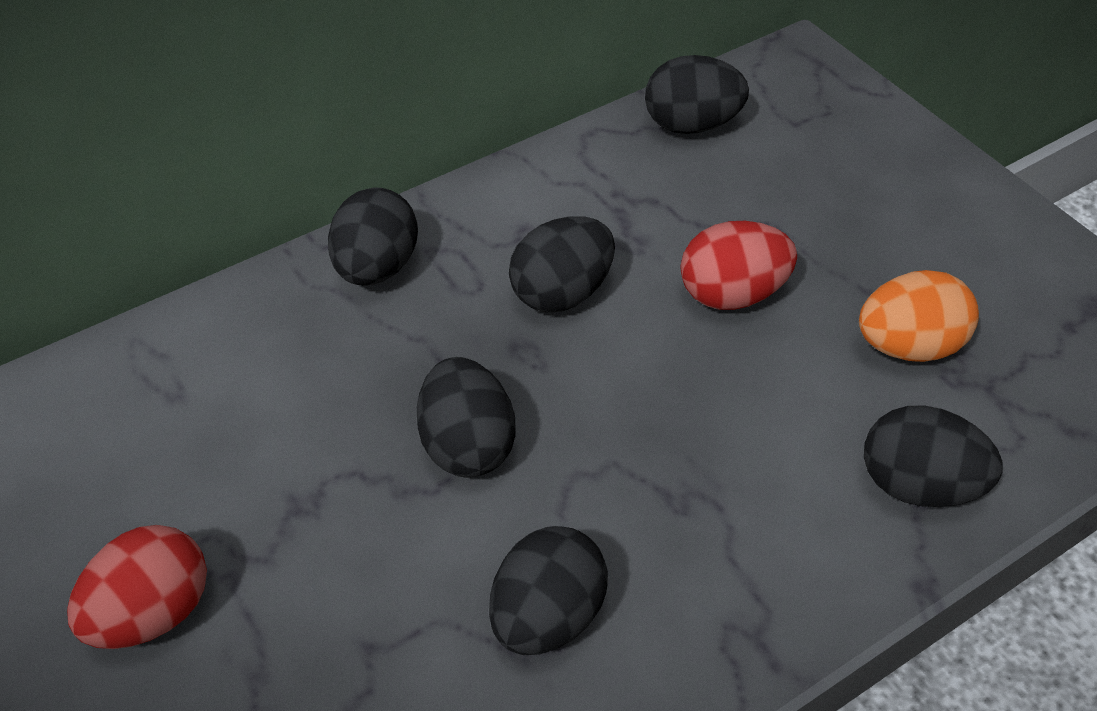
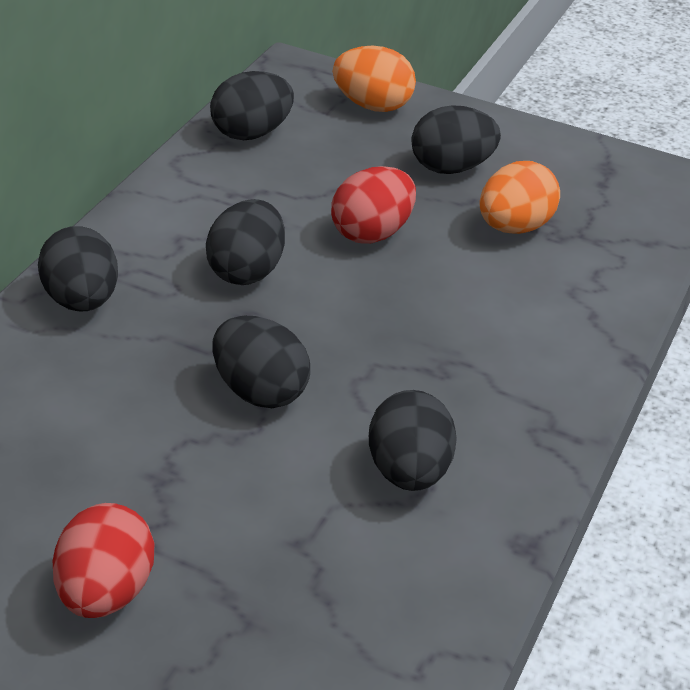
camera: 35 degrees left, 10 degrees down
(854, 131) = (372, 106): none -> orange egg
(918, 485) = (583, 305): black egg -> black egg (451, 168)

